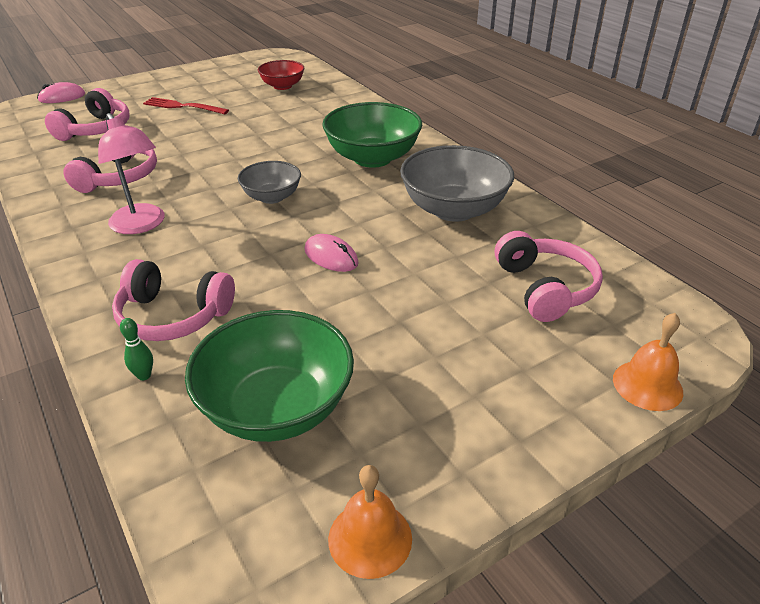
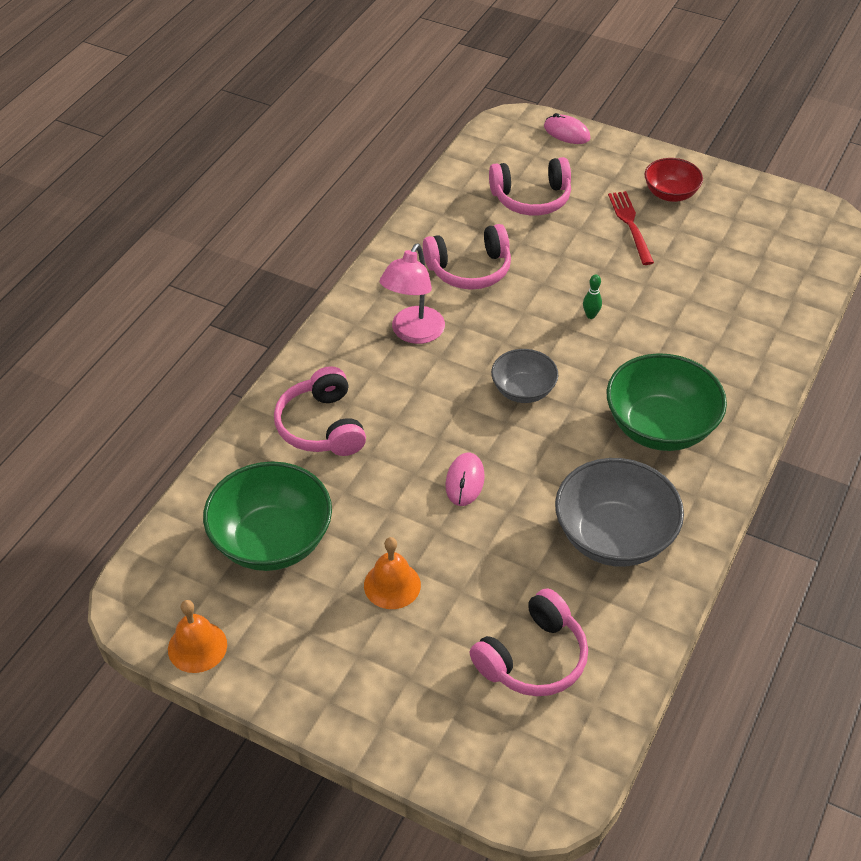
camera: 60 degrees right, 10 degrees up
(144, 375) = (255, 450): green bowling pin -> green bowling pin (590, 315)
(282, 86) = (753, 269): red bowl -> red bowl (670, 194)
(647, 385) = (446, 773): orange bell -> orange bell (392, 585)

